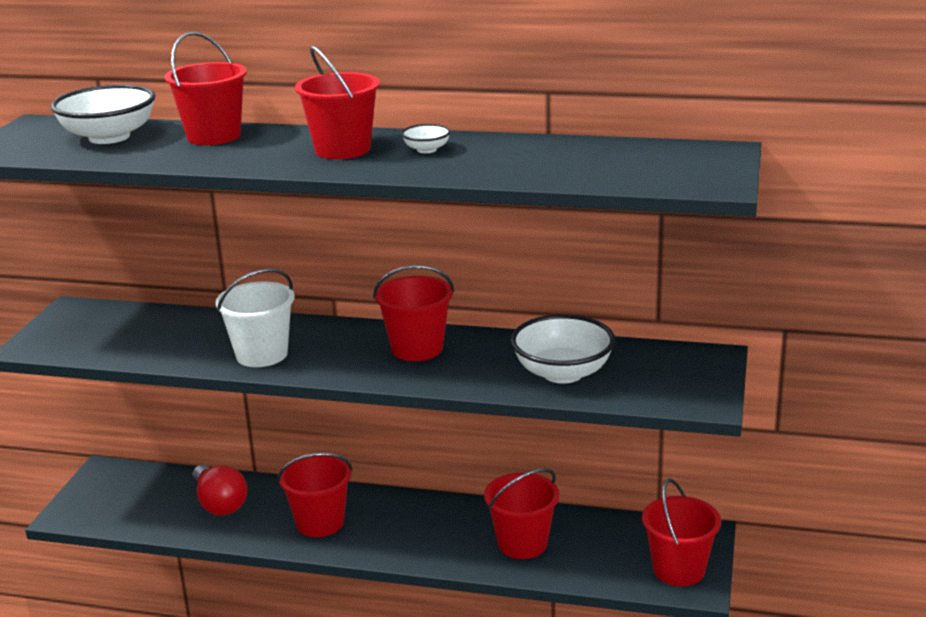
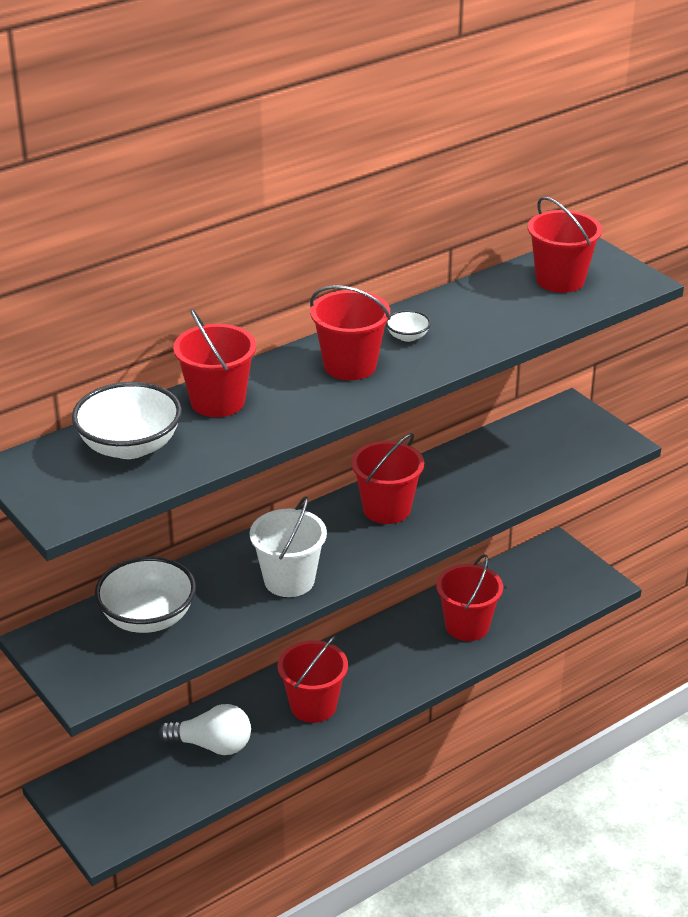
camera: 50 degrees left, 10 degrees up
(219, 503) = (212, 745): red light bulb -> white light bulb
(562, 373) = (510, 471): white bowl -> white bowl (148, 617)
(679, 570) = (578, 580): red bucket -> red bucket (560, 280)

